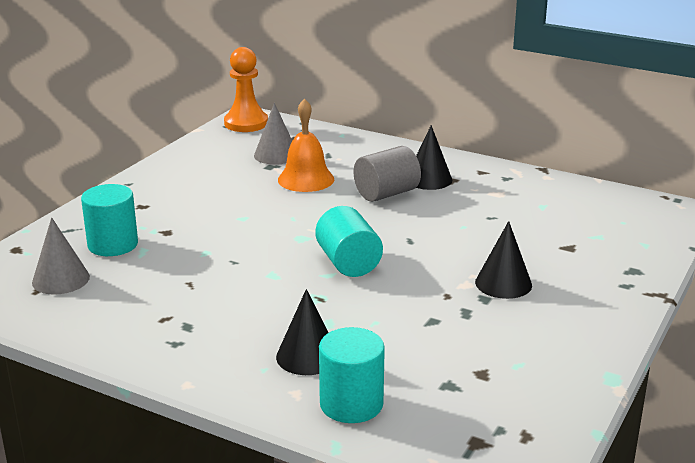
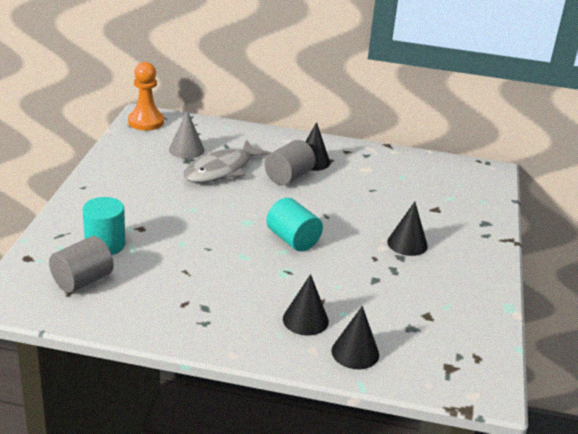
camera: 20 degrees left, 5 degrees up
(61, 279) = (82, 281): grey cone -> grey cylinder
(306, 179) = (222, 170): orange bell -> grey fish
(351, 404) = (355, 352): turquoise cylinder -> black cone

